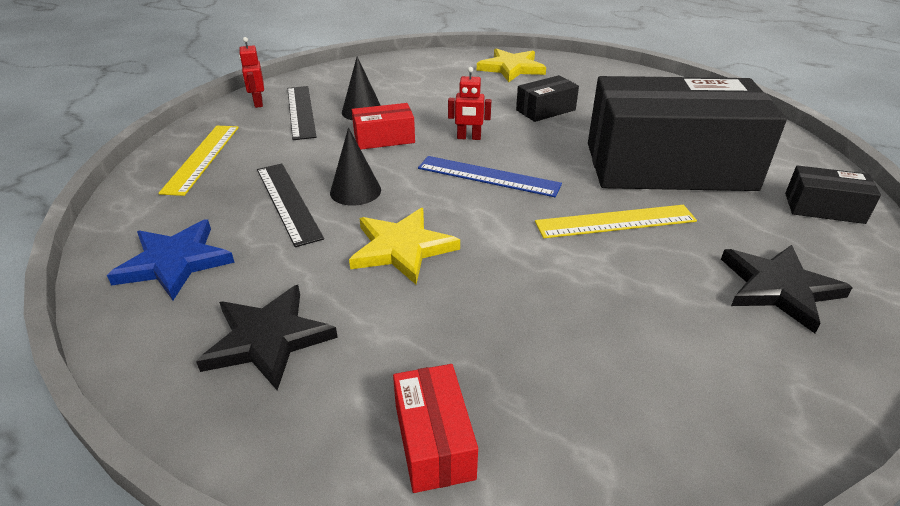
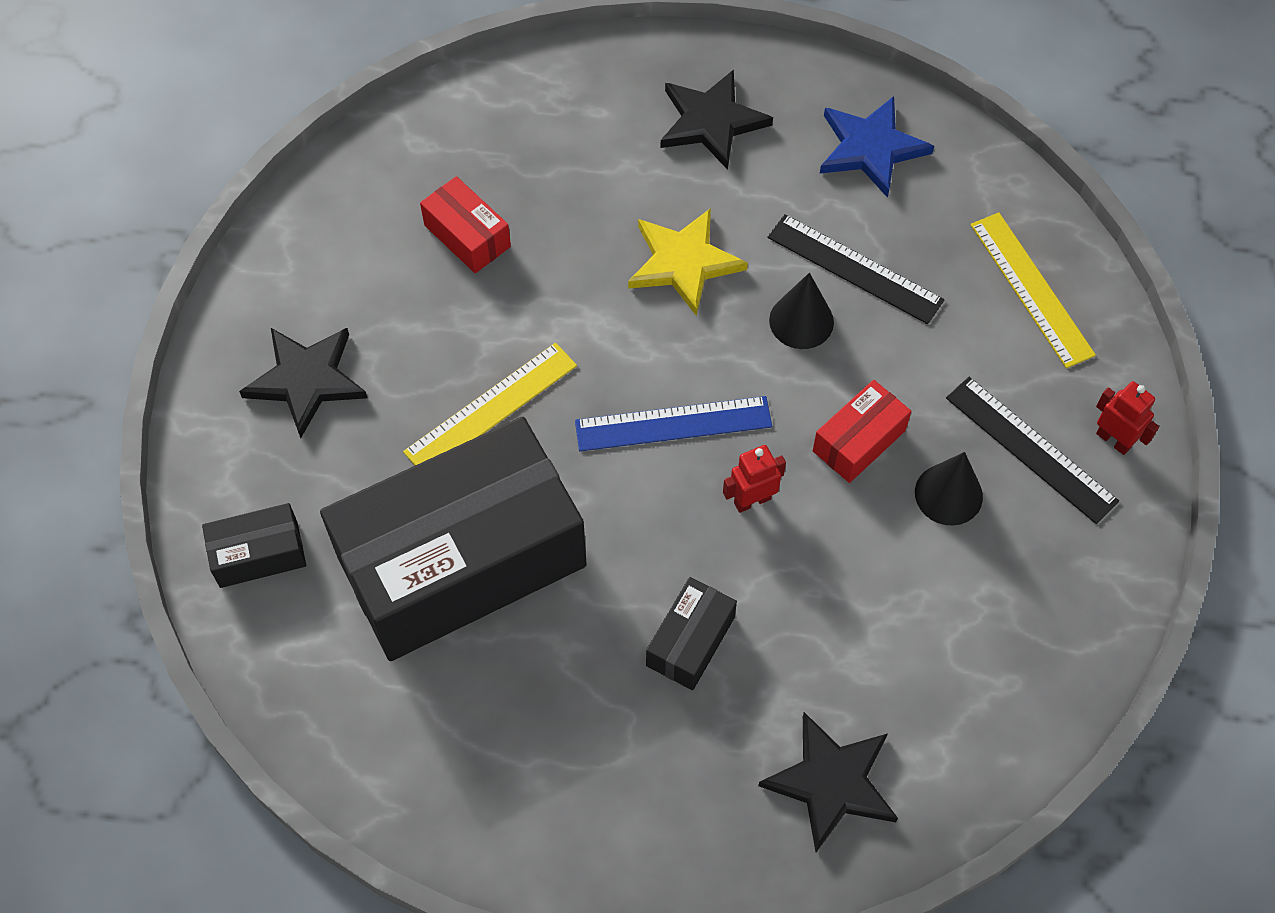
camera: 150 degrees right, 25 degrees up
(433, 441) = (532, 109): red box -> red box (467, 236)
(511, 68) = (831, 782): yellow star -> black star

